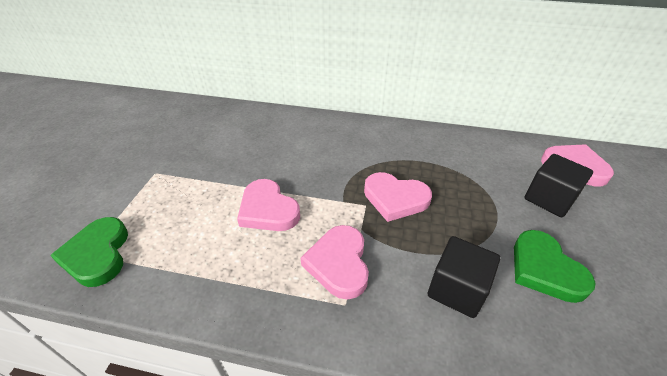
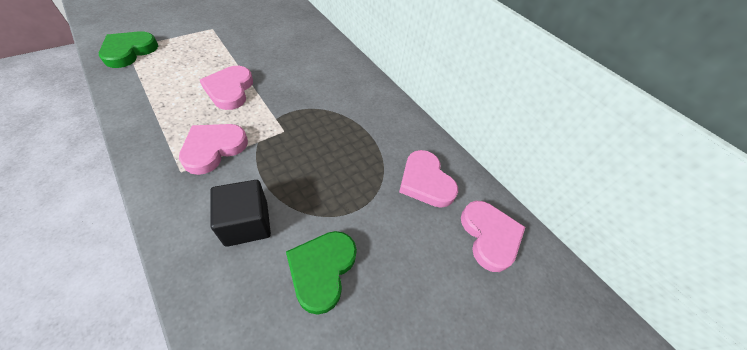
camera: 35 degrees right, 10 degrees up
(395, 199) = (308, 142): pink heart -> pink heart (425, 182)
(549, 199) = (418, 236): black cube -> none

